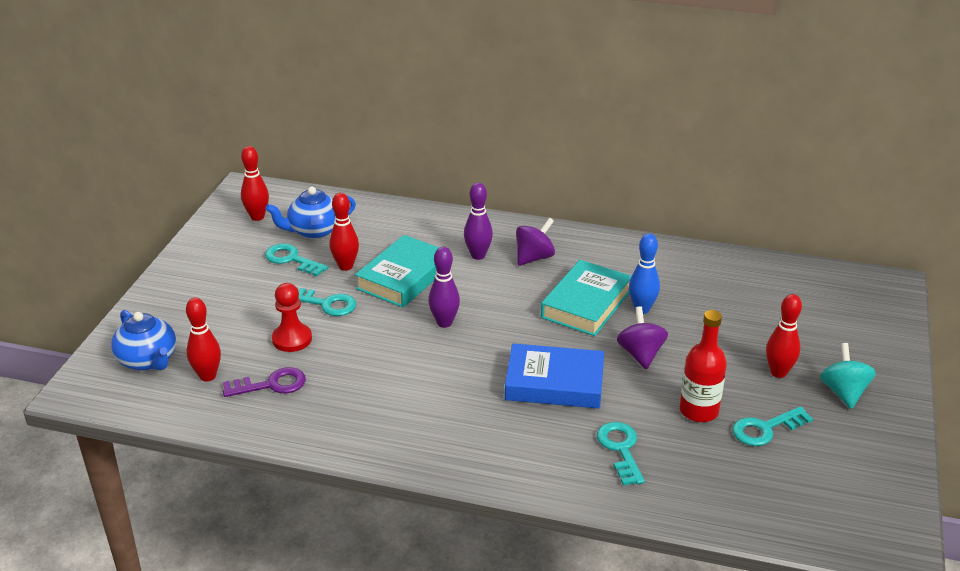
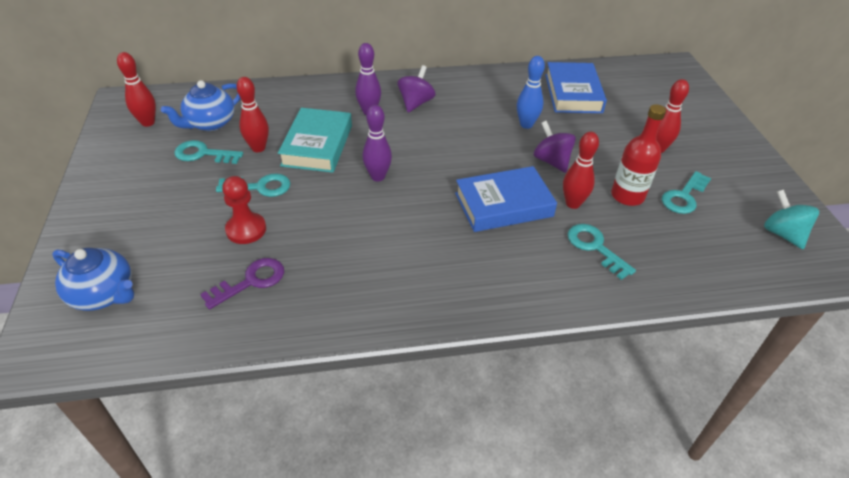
camera: 25 degrees left, 10 degrees up
(207, 376) = (179, 292): red bowling pin -> red bowling pin (573, 203)
(586, 304) = (482, 131): turquoise book -> none
(725, 287) = (573, 93): none -> blue book
(844, 392) = (711, 152): turquoise spinning top -> turquoise spinning top (782, 234)

